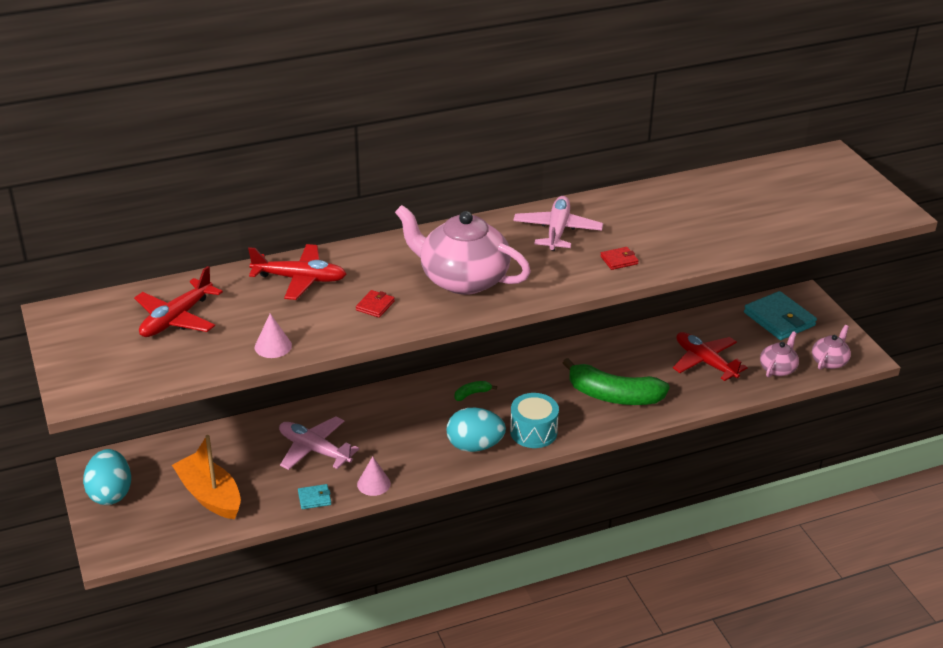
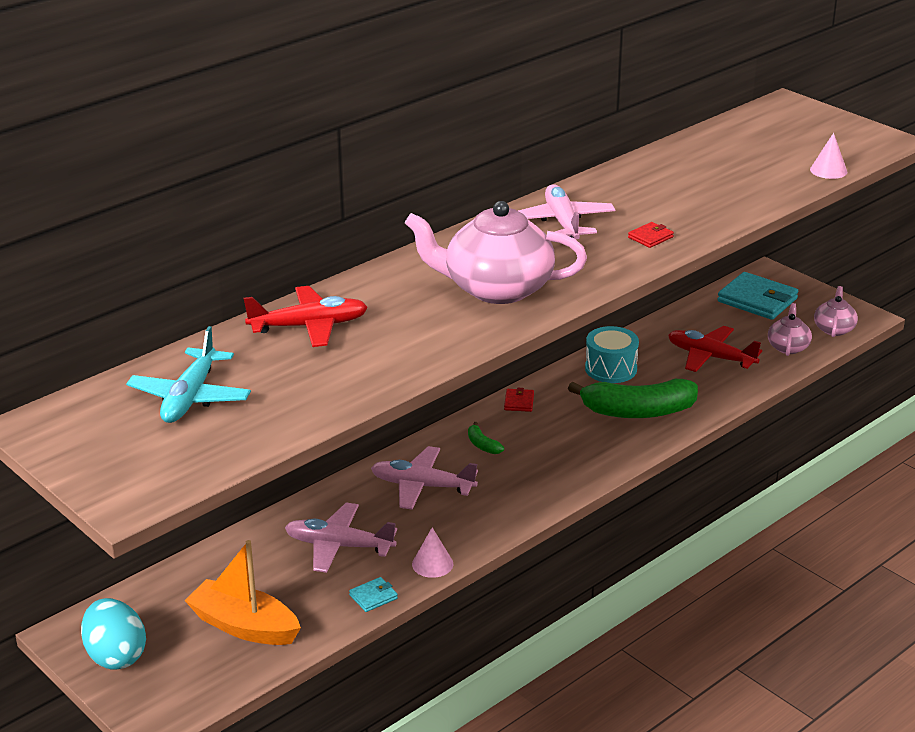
camera: 20 degrees left, 5 degrees down
(176, 319) = (190, 397): red plane -> turquoise plane
(273, 346) = (331, 400): pink cone -> pink cone (828, 170)
(375, 306) = (418, 334): red wallet -> red wallet (519, 402)
(405, 417) = (422, 486): none -> pink plane
(472, 394) = (482, 445): green banana -> green banana turned 75 degrees counterclockwise
(474, 446) = (521, 497): turquoise egg -> none
(533, 432) = (576, 467): turquoise drum -> turquoise drum (611, 369)

